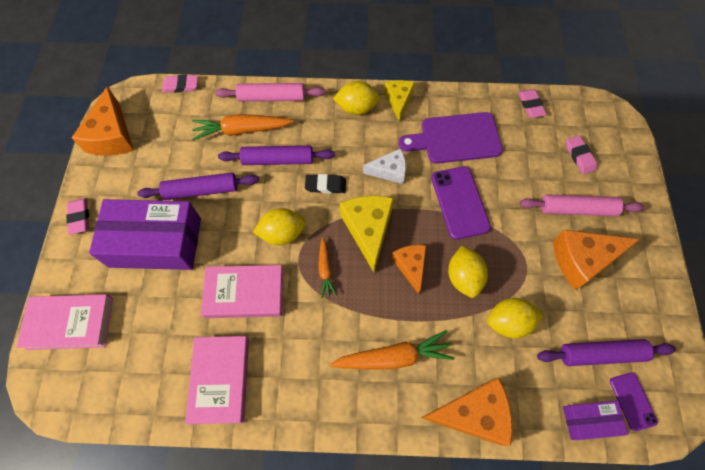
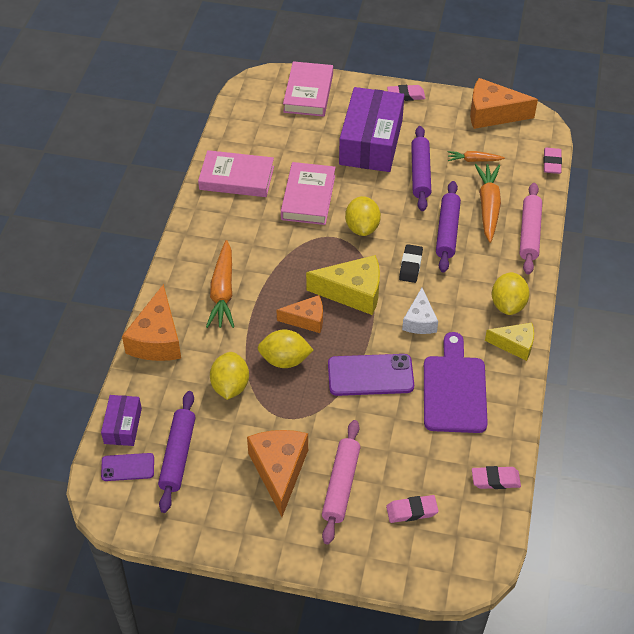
camera: 100 degrees right, 15 degrees down
(325, 270) = (318, 255): orange carrot -> orange carrot (474, 160)

